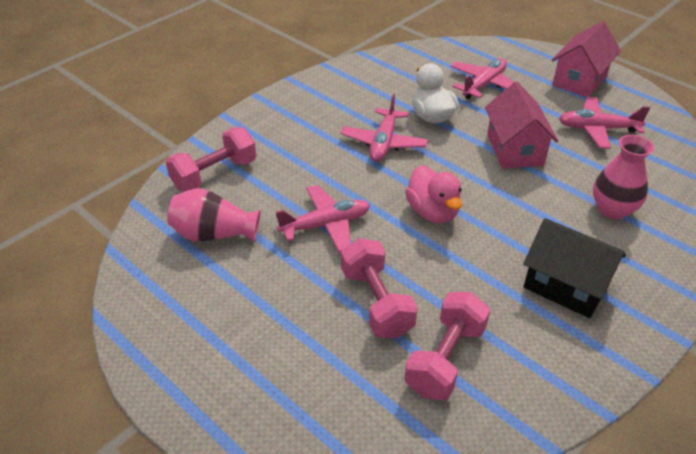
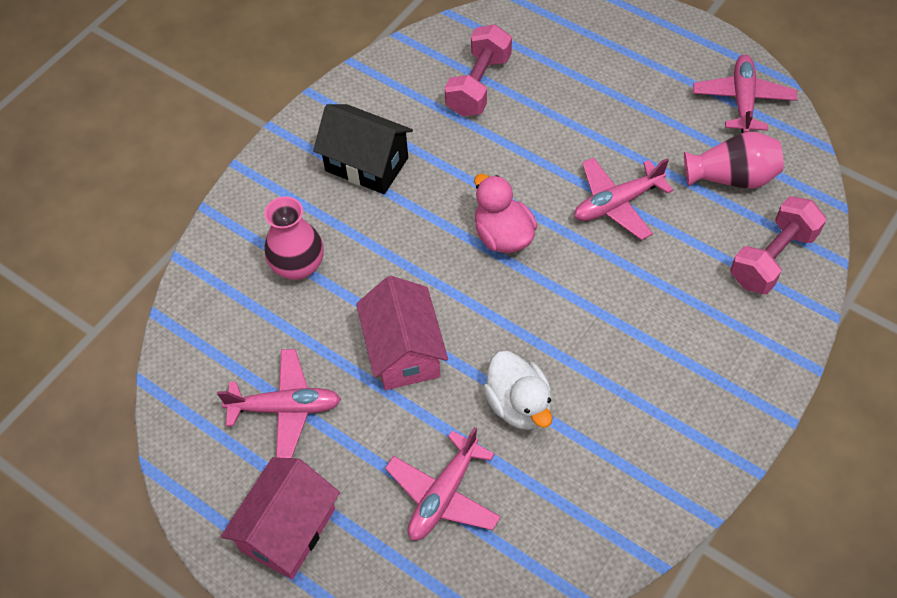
camera: 175 degrees right, 15 degrees up
(376, 302) = (546, 126): pink dumbbell -> none
(383, 143) = (578, 341): pink plane -> pink plane (742, 100)

